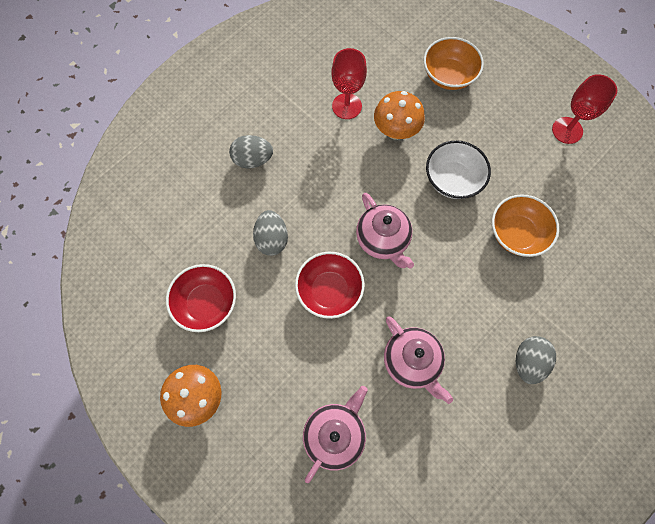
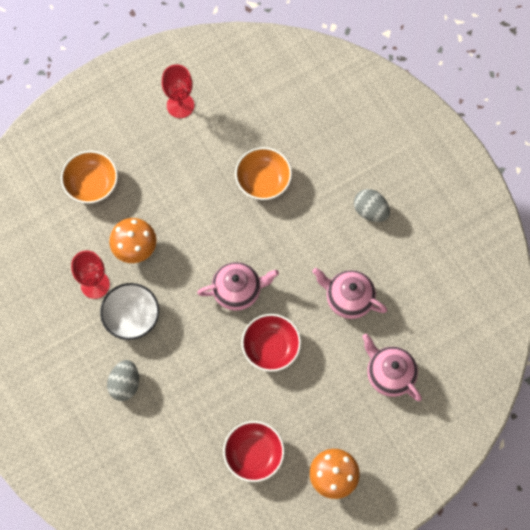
camera: 75 degrees left, 0 degrees up
(272, 239) = (210, 385): grey egg -> none
(412, 362) = (348, 298): pink teapot -> pink teapot turned 135 degrees counterclockwise
(453, 179) = (198, 215): white bowl -> white bowl (132, 317)

